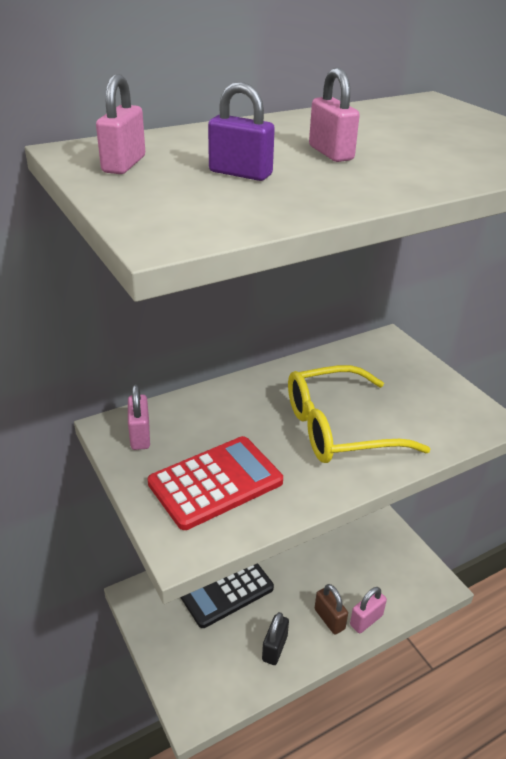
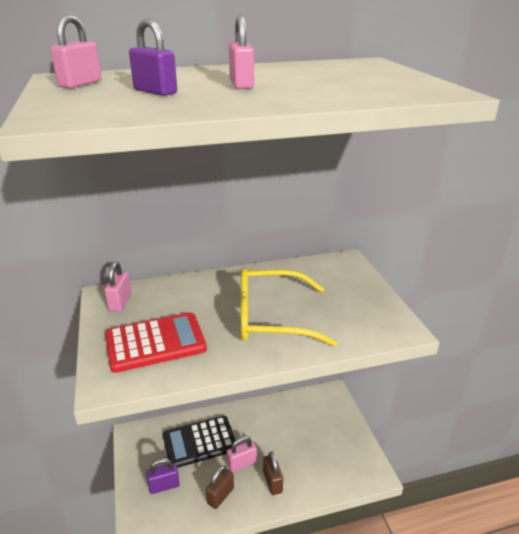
camera: 15 degrees right, 5 degrees down
(201, 651) = (164, 486): none -> purple padlock
(274, 648) = (220, 495): black padlock -> brown padlock
(366, 620) = (302, 489): pink padlock -> pink padlock (242, 464)

